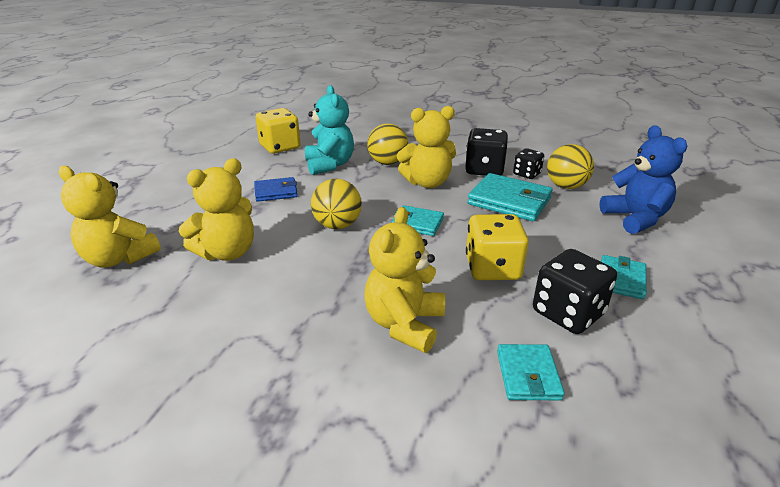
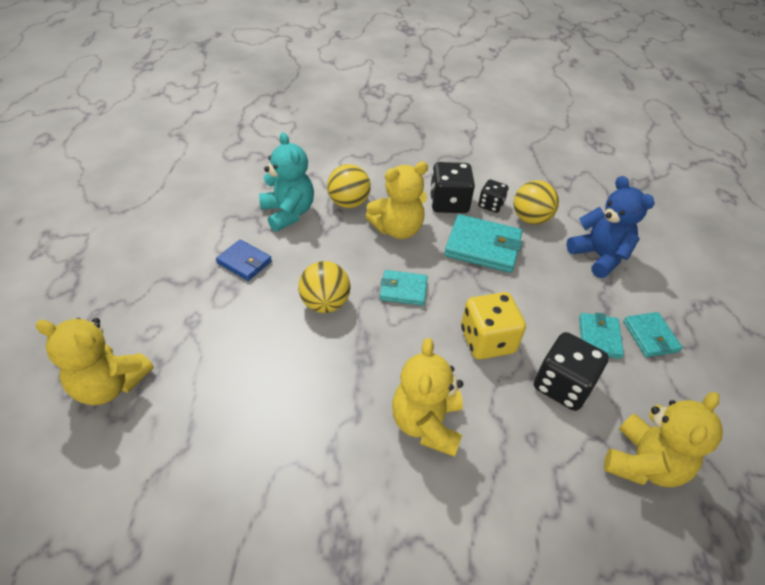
camera: 15 degrees left, 15 degrees up
(227, 252) = (225, 358): yellow teddy bear -> yellow teddy bear (643, 463)
(276, 192) = (244, 262): blue wallet -> blue wallet turned 60 degrees clockwise
(280, 147) = (223, 189): yellow dice -> none
(528, 375) = (544, 462): turquoise wallet -> turquoise wallet (650, 336)

